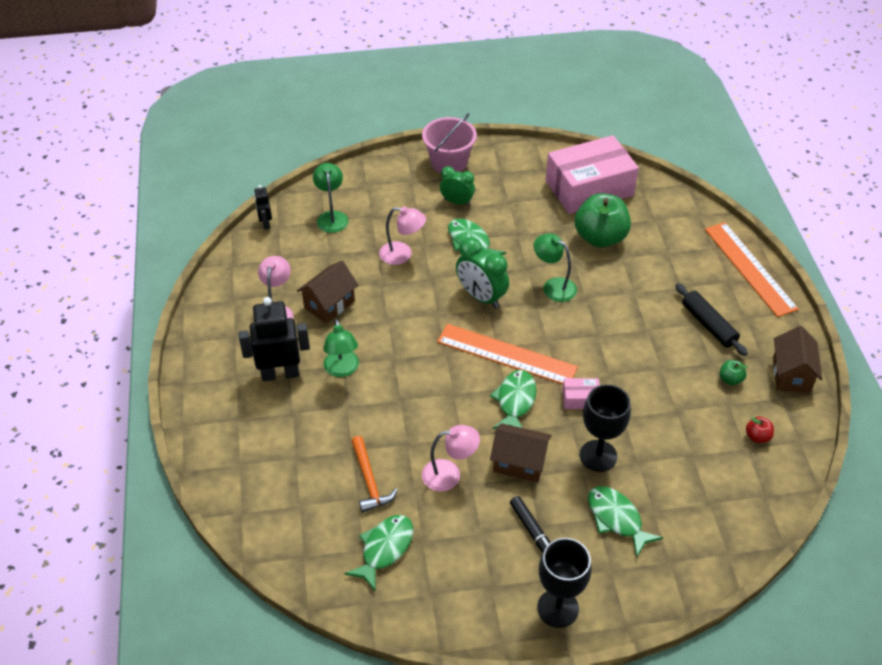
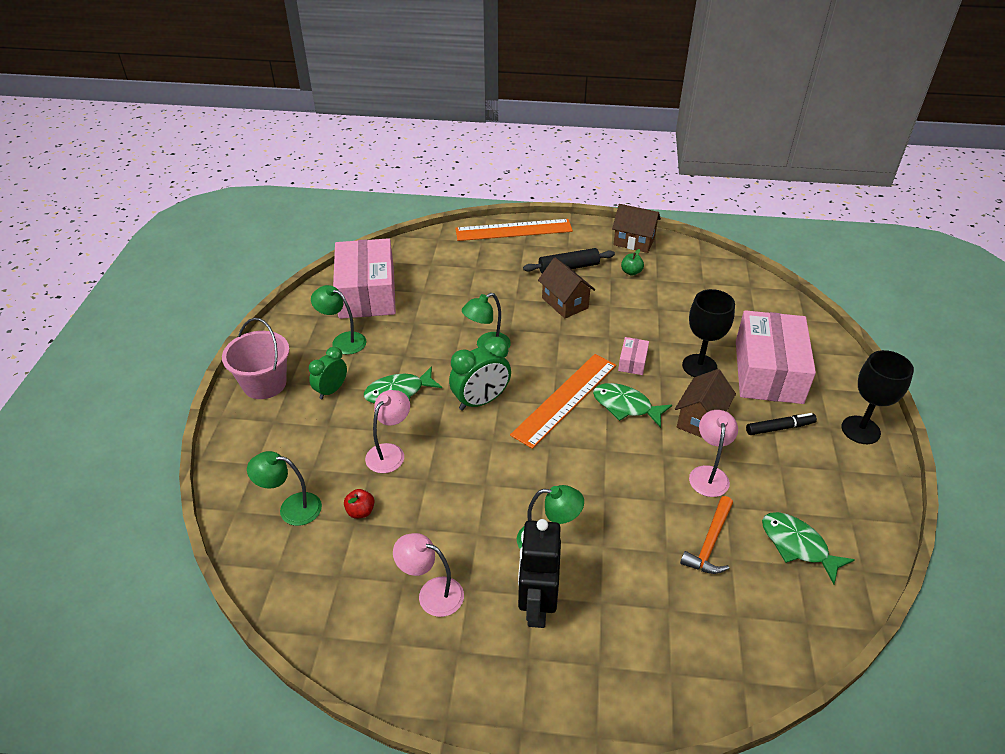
camera: 75 degrees left, 5 degrees down
(265, 224) = (264, 583): black robot -> none
(329, 304) = (440, 536): brown house -> brown house (565, 303)
(369, 481) = (709, 543): orange hammer -> orange hammer turned 120 degrees clockwise
(518, 191) = (343, 341): none -> green lamp
(600, 238) = (437, 302): green apple -> none
(617, 519) = (768, 371): green fish -> pink box
(757, 437) = (692, 274): red apple -> red apple (360, 511)

